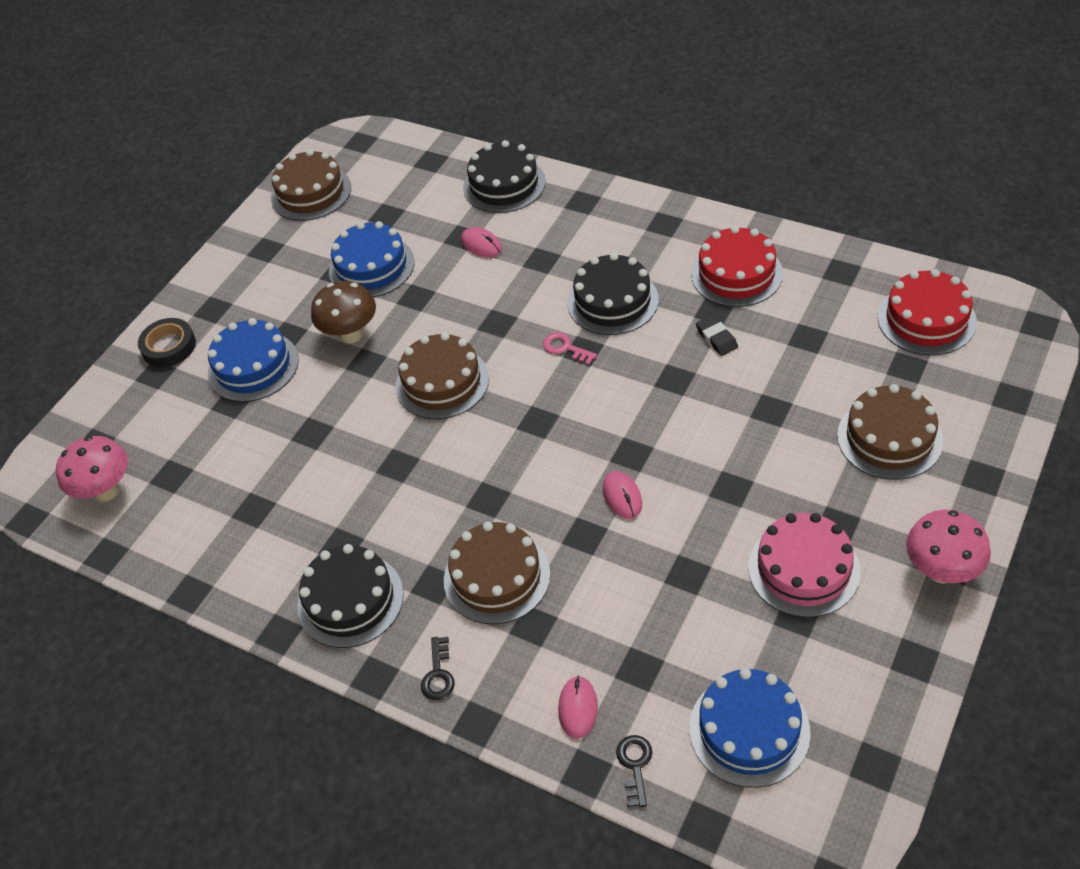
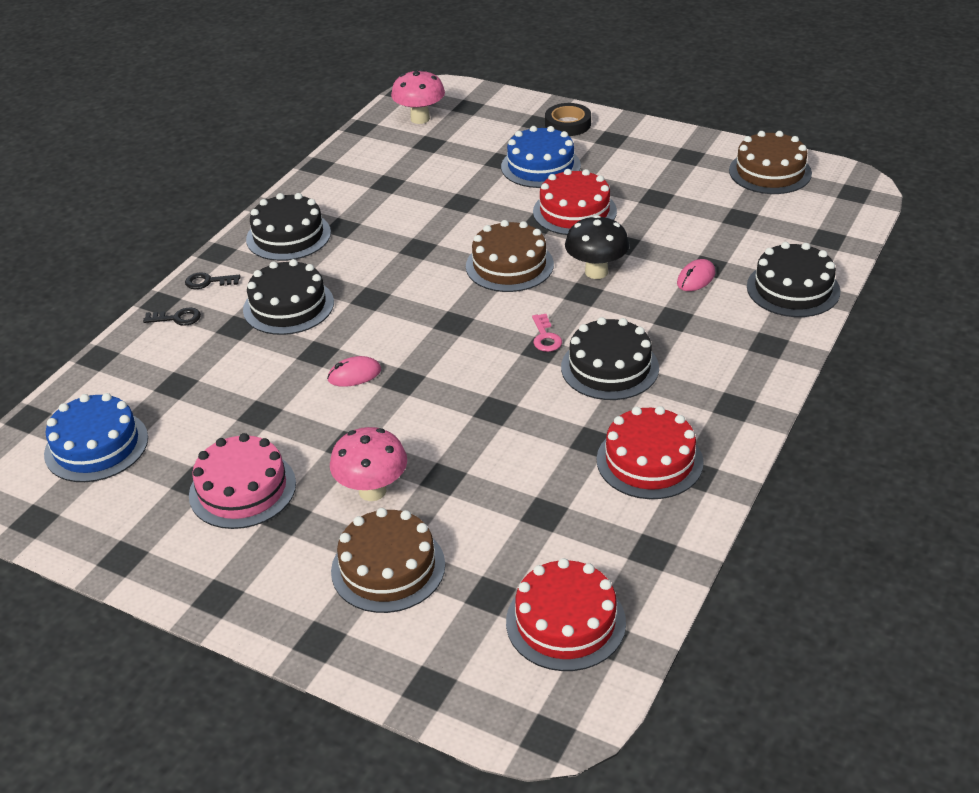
camera: 85 degrees right, 10 degrees down
(351, 334) = (574, 211): brown mushroom -> red cake
(371, 266) = (664, 215): blue cake -> none
(462, 314) = (596, 272): none -> black mushroom
(497, 577) = (288, 306): brown cake -> black cake
(565, 348) = (545, 337): pink key -> pink key turned 135 degrees clockwise
(578, 708) = (152, 352): pink mouse -> none
(635, 765) = (92, 382): black key -> black key (177, 318)
(716, 338) = (549, 441): black eraser -> none
(941, 571) = (211, 589): pink mushroom -> pink mushroom (372, 491)

